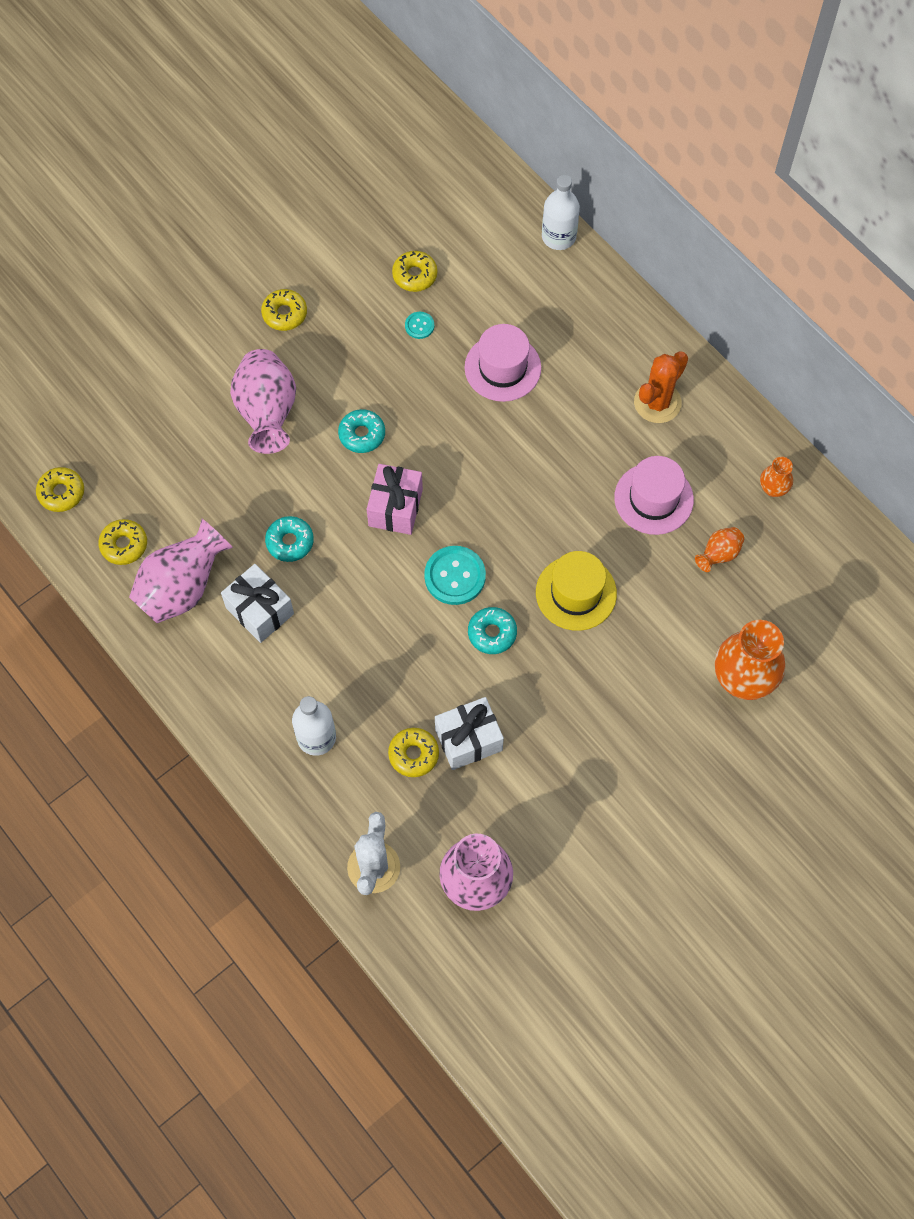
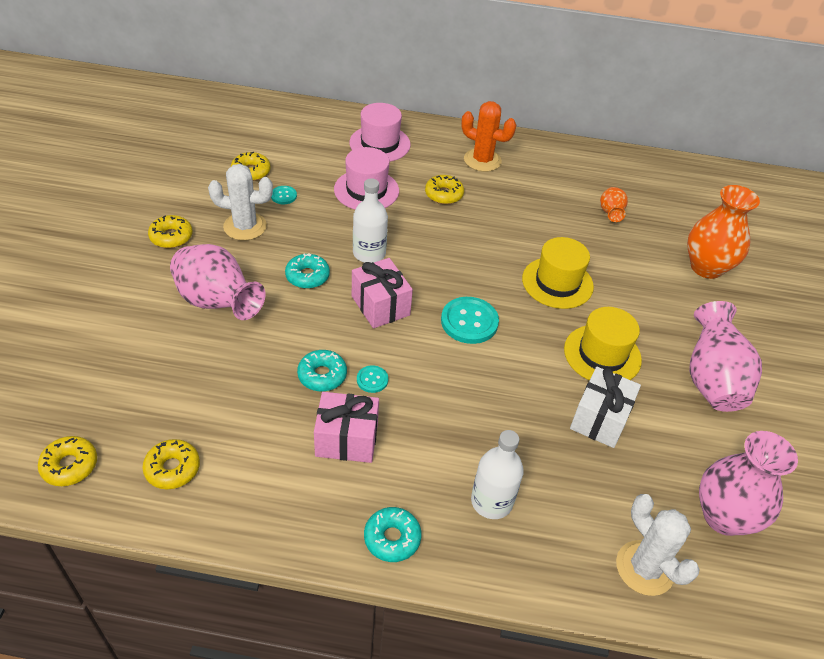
camera: 45 degrees left, 20 degrees down
(182, 587) = (261, 466): pink vase -> pink vase (711, 380)
(259, 611) = (346, 439): white gift -> pink gift
(324, 574) = (372, 380): none -> turquoise button
(355, 342) = (245, 226): none -> white cactus
(413, 754) = (575, 458): yellow donut -> yellow donut (444, 194)
(492, 633) = (534, 340): turquoise donut -> turquoise donut (392, 538)
(536, 689) = (602, 354): none -> yellow hat
(558, 236) = (328, 112): white bottle -> white bottle (369, 253)
(653, 499) = (539, 207): pink hat -> pink hat (380, 144)
(657, 402) = (482, 160): orange cactus -> orange cactus turned 60 degrees counterclockwise
(773, 488) = (596, 167): orange vase -> none

